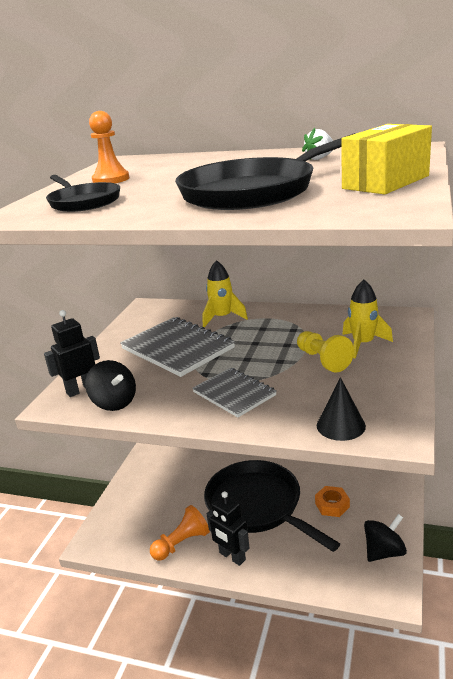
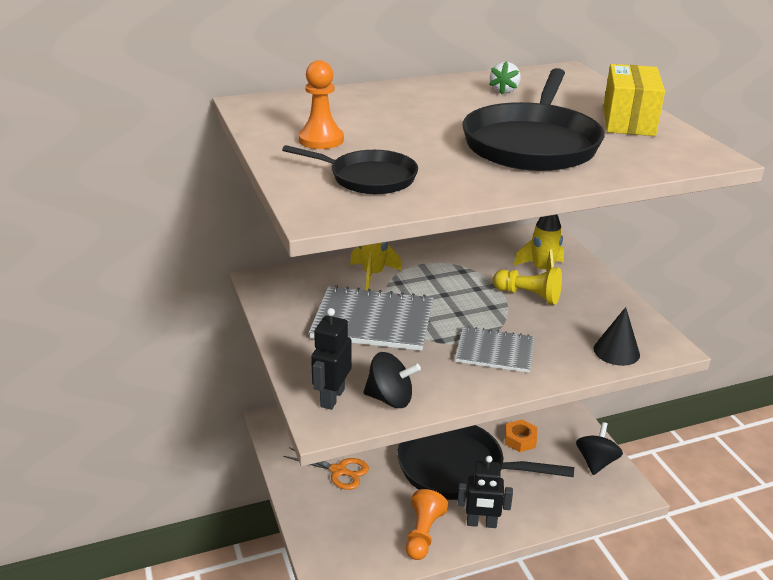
camera: 40 degrees left, 5 degrees up
(173, 474) = (339, 471): none -> orange scissors

